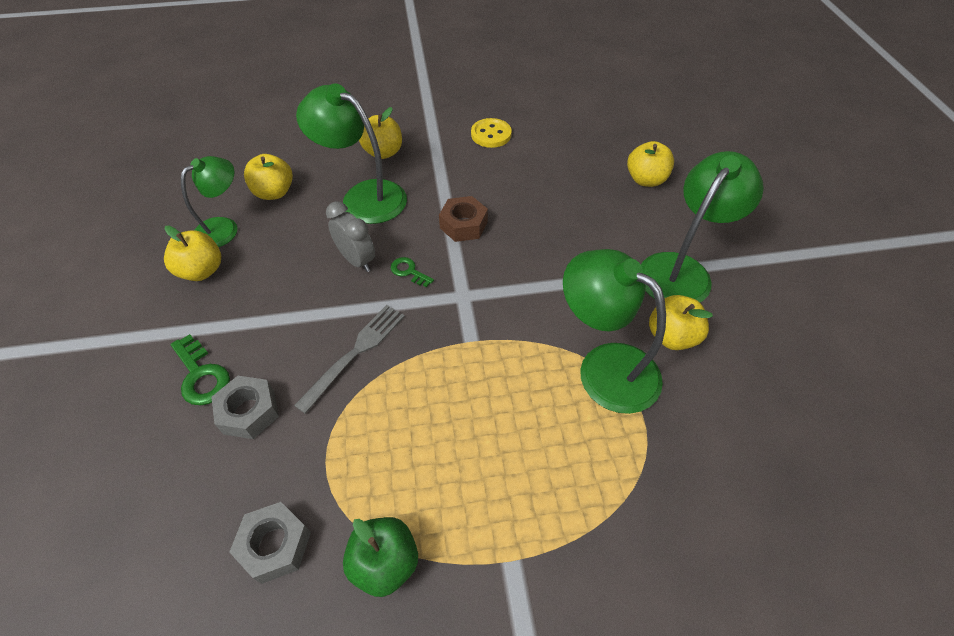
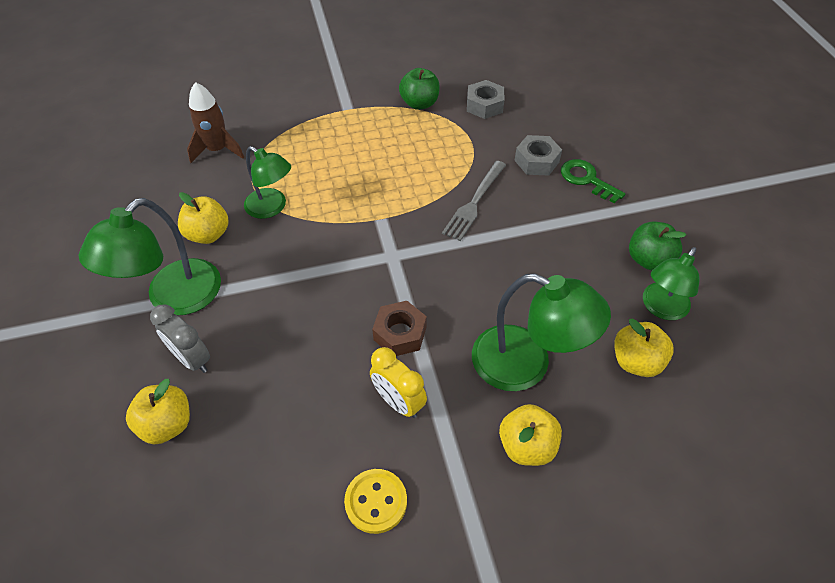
camera: 175 degrees right, 0 degrees up
(202, 271) = (648, 259): yellow apple -> green apple
(357, 260) = (503, 282): grey clock -> grey clock (192, 359)
(409, 271) = (448, 275): green key -> none
(470, 181) = (398, 402): none -> yellow clock
(604, 367) = (272, 208): green lamp -> green lamp, size x0.65
(709, 478) = (217, 150): none -> brown rocket

